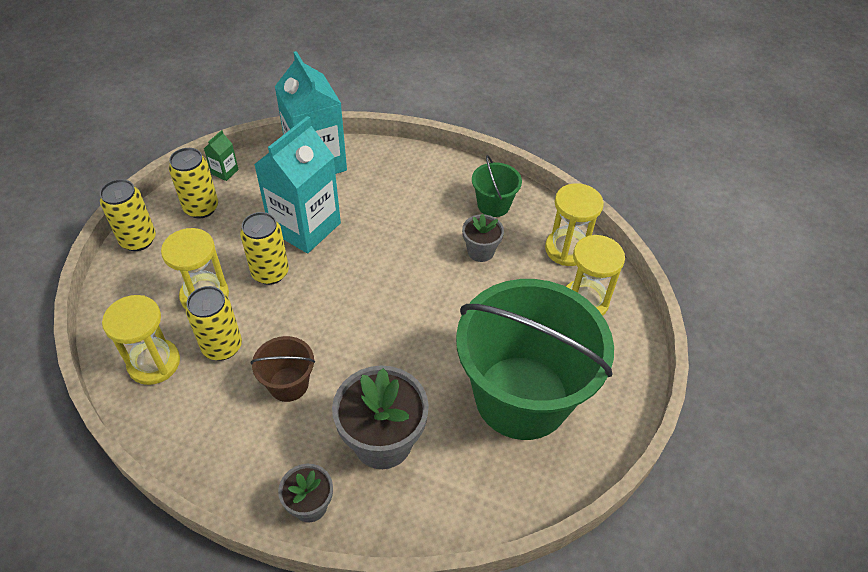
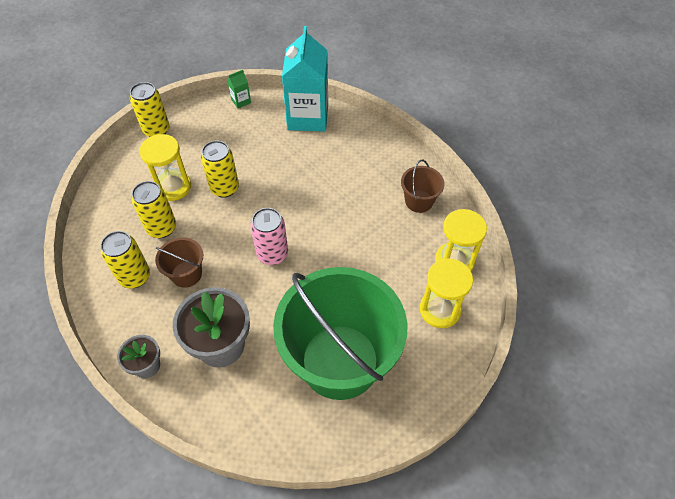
camera: 30 degrees right, 5 degrees up
(154, 363) = (114, 220): yellow hourglass -> none
(201, 208) = (209, 122): yellow can -> yellow can (135, 277)
(305, 227) = (269, 163): turquoise carton -> none
(375, 320) = (272, 254): none -> pink can
(480, 251) = (384, 234): grey flower pot -> none
(493, 205) = (419, 201): green bucket -> brown bucket

